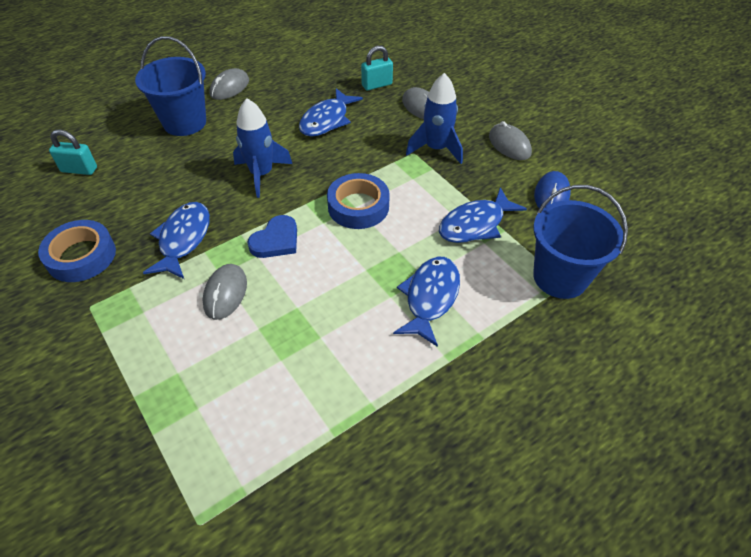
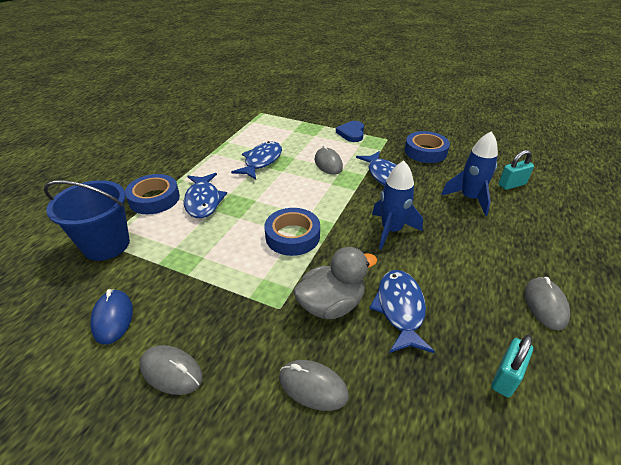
camera: 150 degrees right, 10 degrees down
(185, 122) = (513, 246): blue bucket -> none
(276, 240) = (329, 195): blue heart -> blue heart (351, 133)
(373, 141) = (331, 304): none -> grey duck
(377, 85) = (400, 403): turquoise padlock -> turquoise padlock (506, 377)
(436, 149) = (258, 325): blue rocket -> blue rocket (469, 198)
(475, 224) = (186, 259): blue fish -> blue fish (261, 161)
(494, 331) = (154, 199): none -> blue tape

